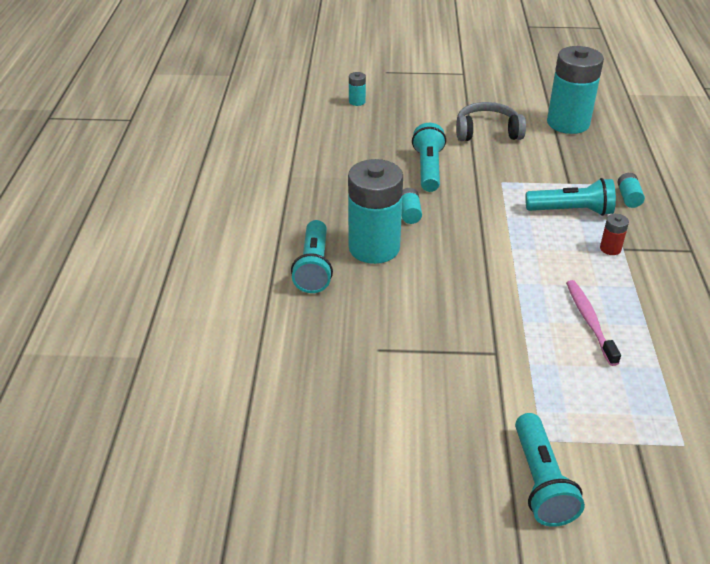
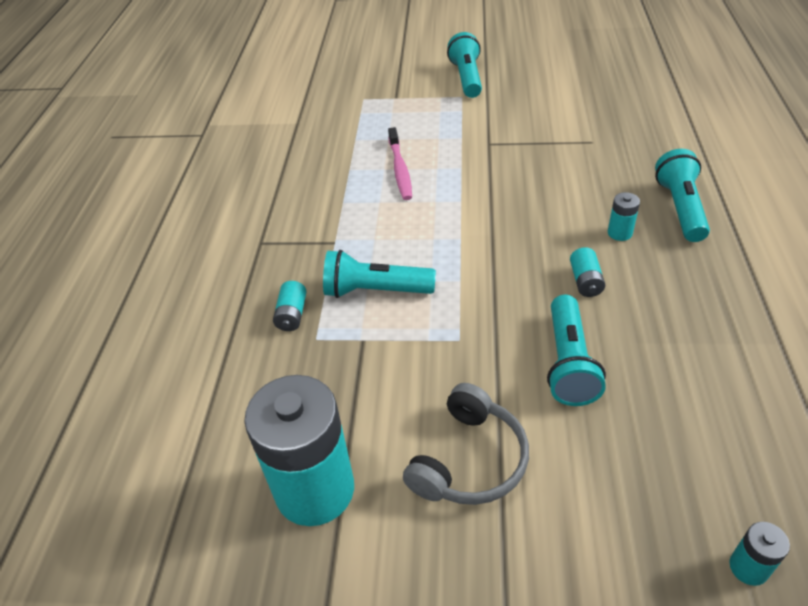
camera: 175 degrees left, 5 degrees up
(374, 248) = (619, 233): turquoise battery -> turquoise battery, size x0.41
(487, 132) = (469, 460): grey headphones -> grey headphones turned 60 degrees counterclockwise
(610, 248) = (349, 241): red battery -> none

